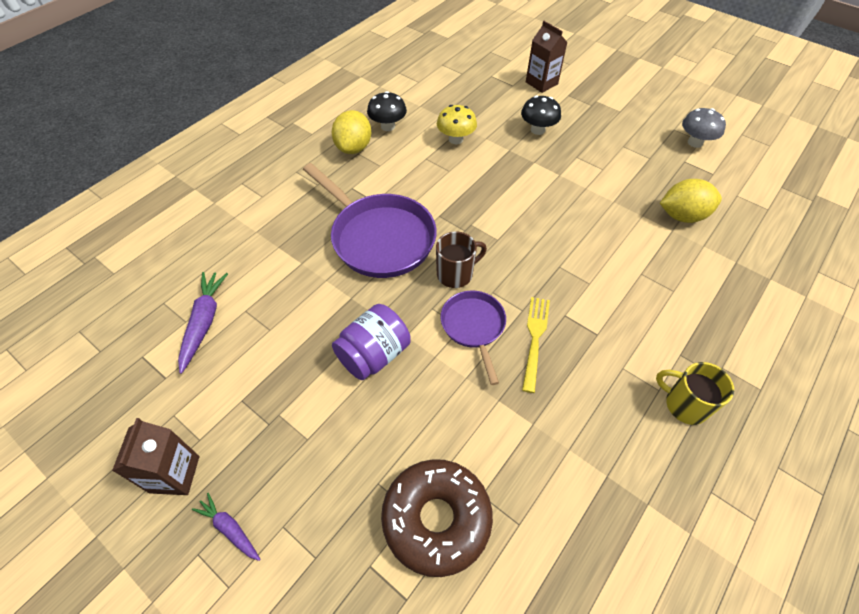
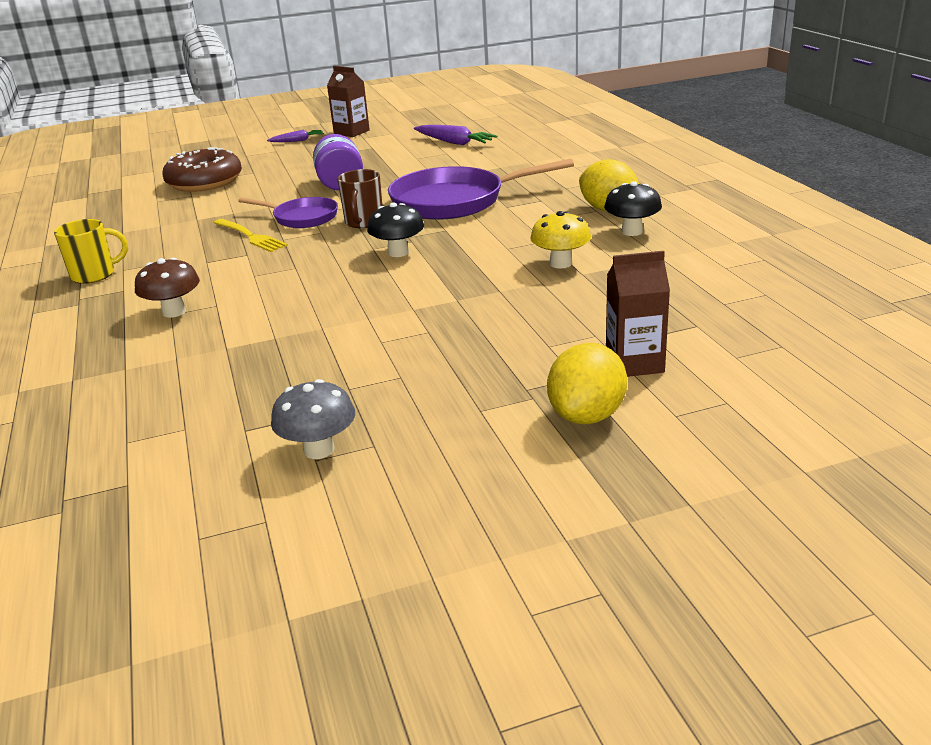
camera: 125 degrees right, 25 degrees down
(537, 130) = (516, 321): black mushroom -> black mushroom (398, 252)
(670, 291) = (174, 312): none -> brown mushroom
(682, 216) = (230, 364): yellow lemon -> yellow lemon (587, 415)

